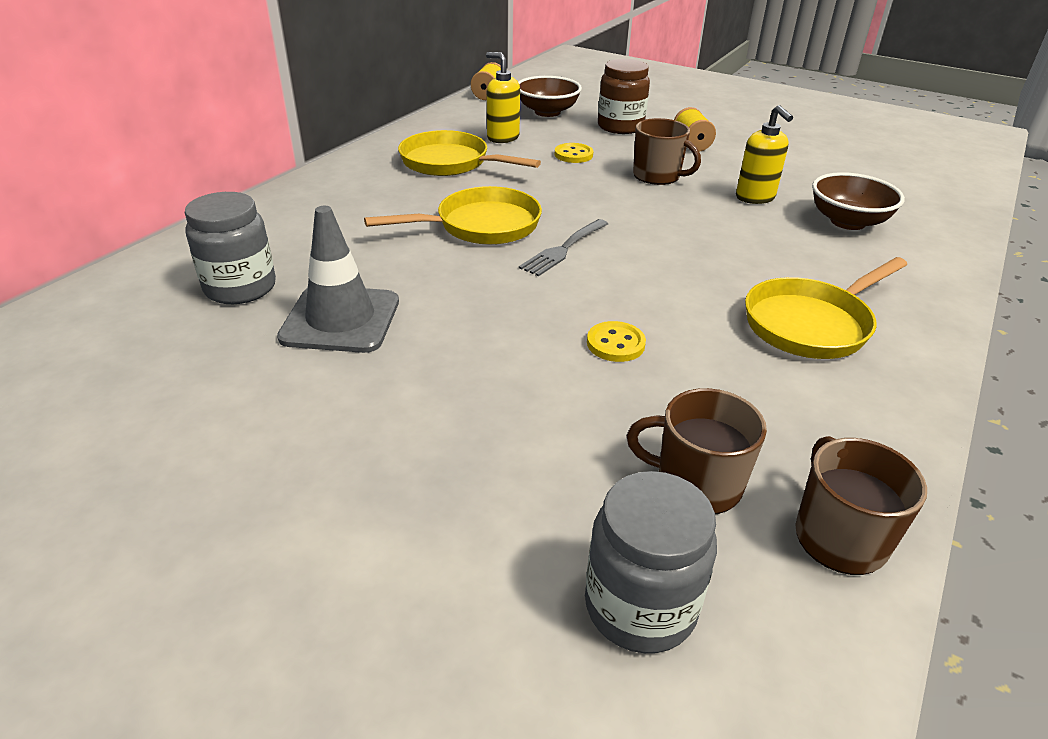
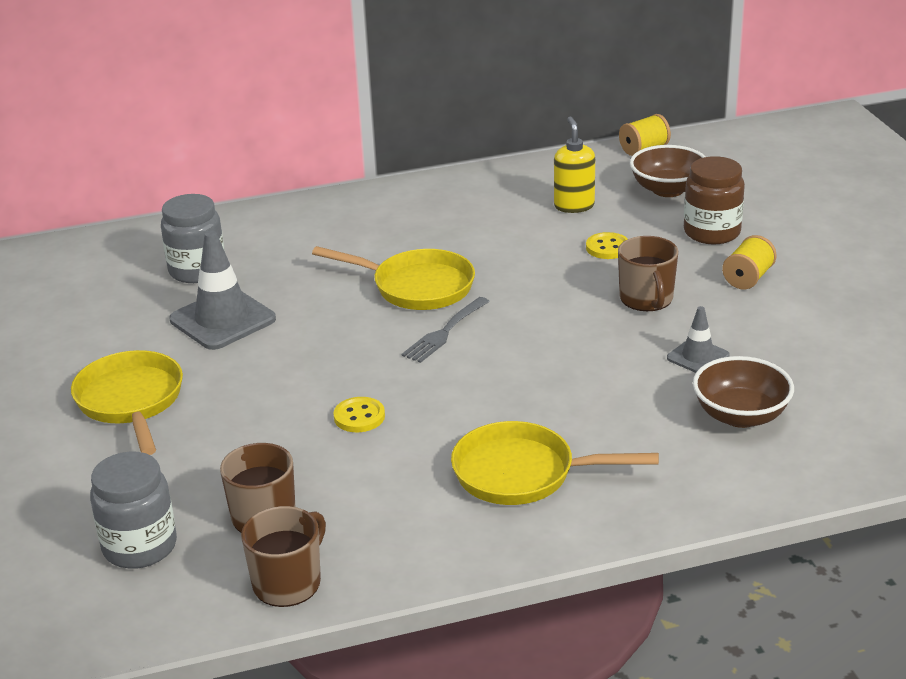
camera: 45 degrees right, 5 degrees down
(450, 163) = (486, 217): yellow pan -> yellow pan (131, 402)
(563, 249) = (444, 332): grey fork -> grey fork turned 45 degrees counterclockwise
(755, 198) = (698, 357): yellow soap dispenser -> grey traffic cone

